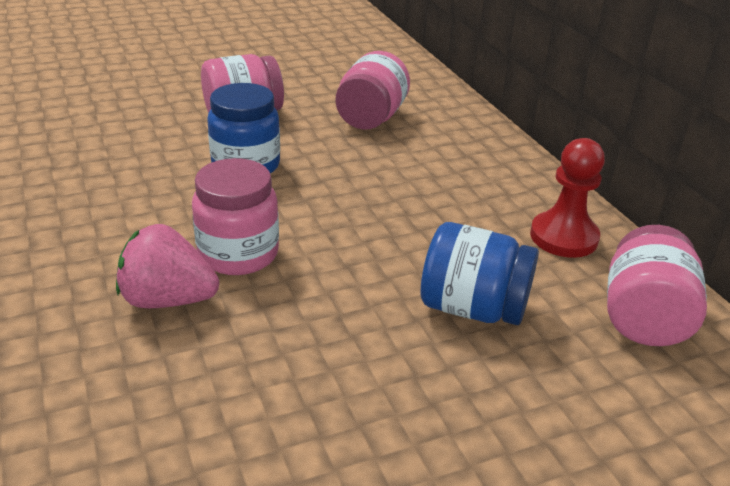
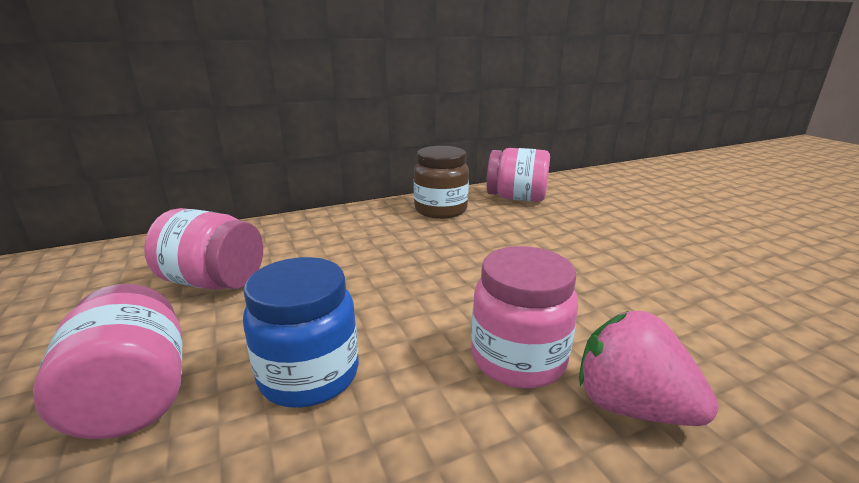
camera: 90 degrees left, 10 degrees down
(168, 300) = (631, 406): pink strawberry -> pink strawberry turned 120 degrees clockwise
(472, 308) = (536, 241): blue jar -> none
(563, 237) = (440, 210): red pawn -> brown jar

